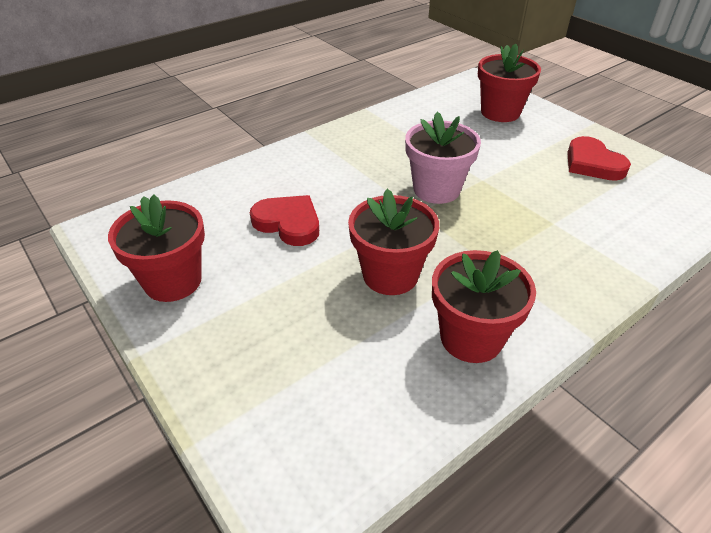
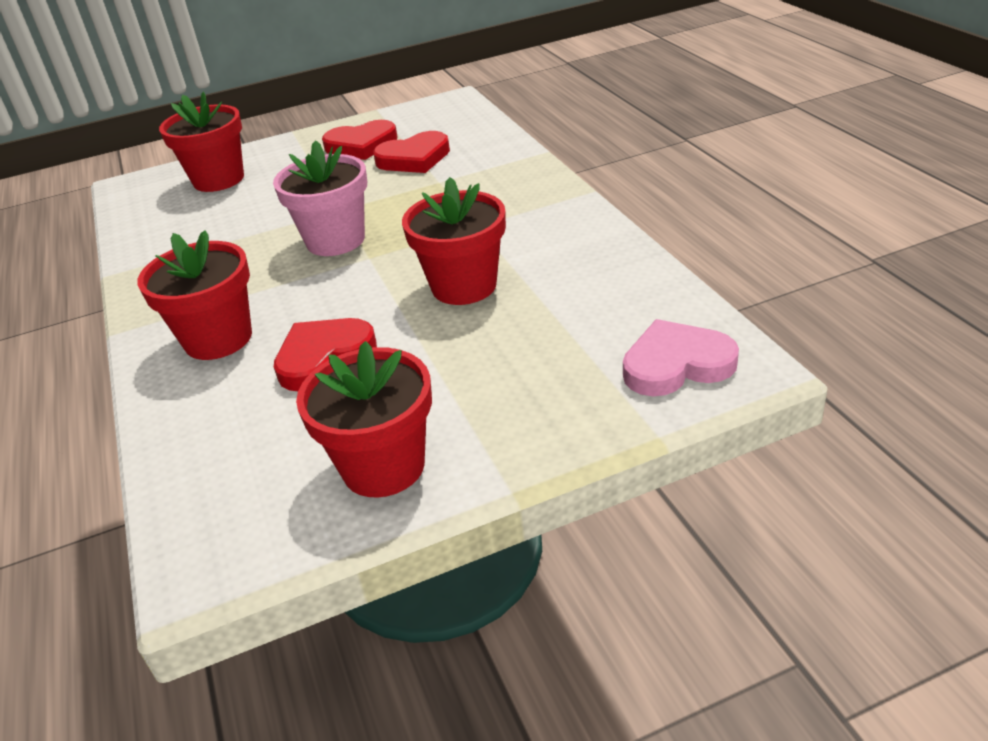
camera: 70 degrees left, 5 degrees down
(293, 447) = (676, 364): none -> pink heart
(471, 338) = (573, 248): red flower pot -> red flower pot (218, 339)
(586, 198) = (414, 158): none -> red heart

